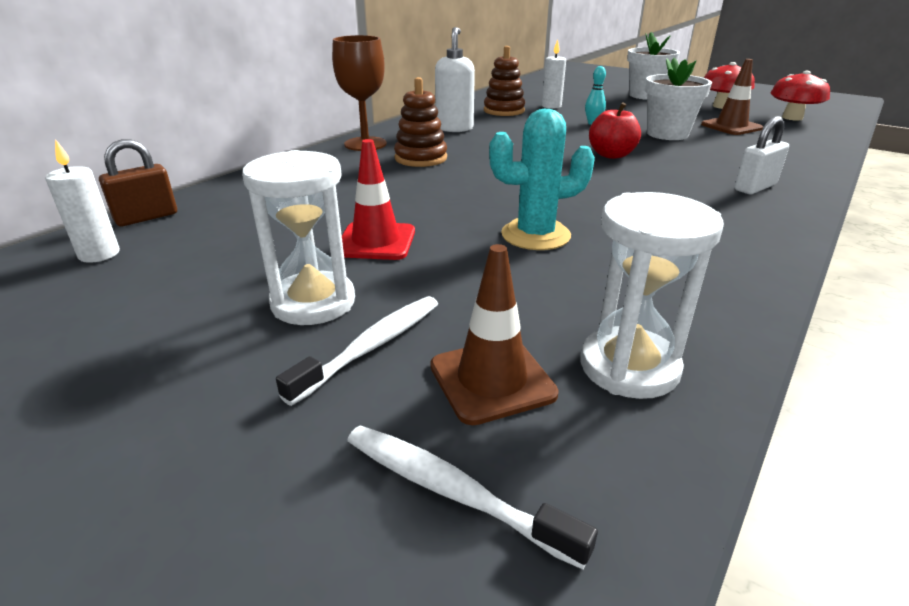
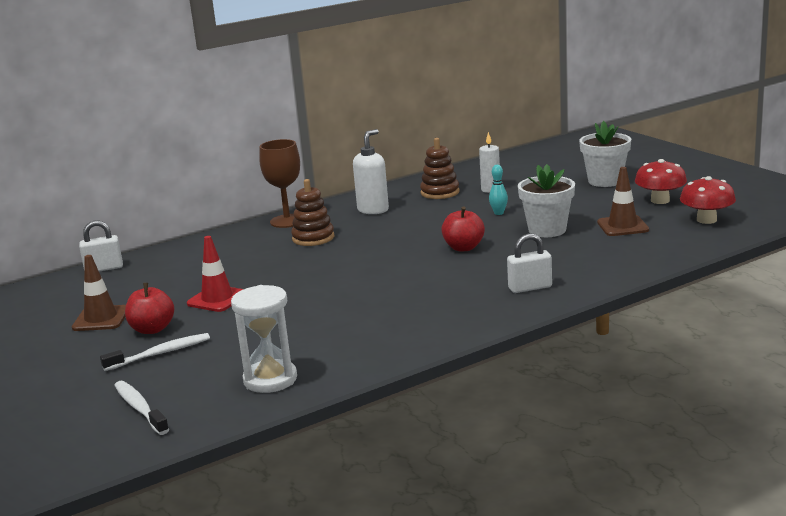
camera: 25 degrees right, 10 degrees down
(99, 254) = (67, 289): white candle -> none
(146, 217) = (104, 268): brown padlock -> white padlock
(313, 302) = (152, 329): white hourglass -> red apple
(492, 380) = (199, 375): brown traffic cone -> brown traffic cone (101, 319)
(535, 235) = (317, 306): turquoise cactus -> none

